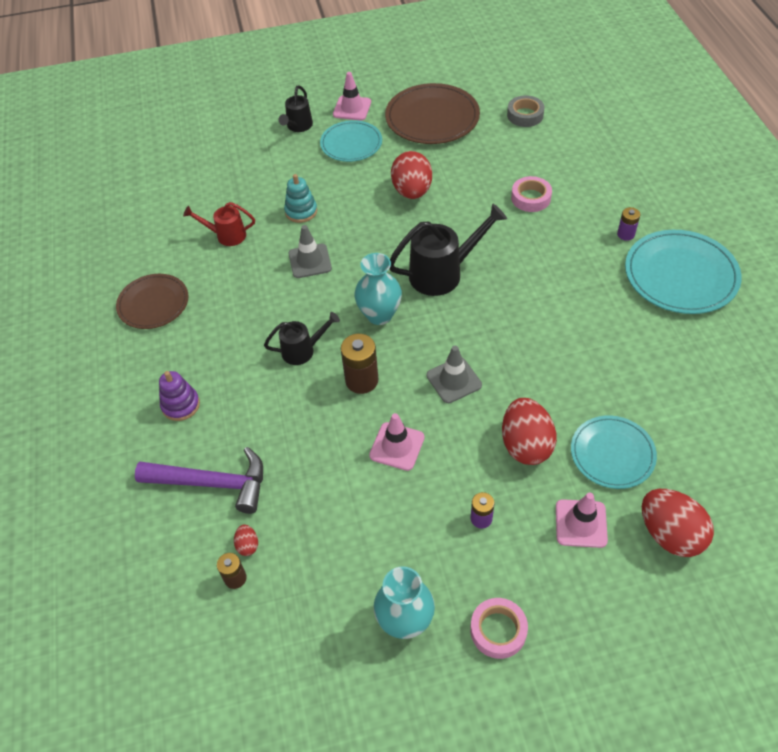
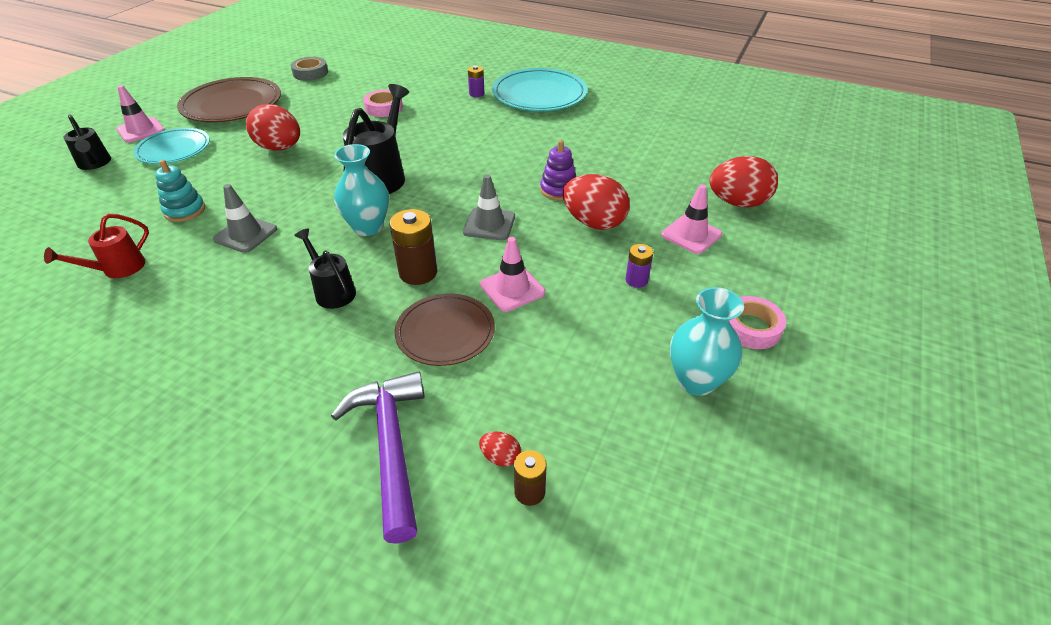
camera: 55 degrees left, 10 degrees down
(153, 303) = (92, 370): brown plate -> brown plate (445, 332)
(180, 405) = (257, 420): purple stacking toy -> purple stacking toy (558, 190)
(212, 483) = (391, 446): purple hammer -> purple hammer turned 60 degrees counterclockwise
(303, 350) = (332, 291): black watering can -> black watering can turned 60 degrees counterclockwise
(612, 454) = (646, 191): turquoise plate -> none

